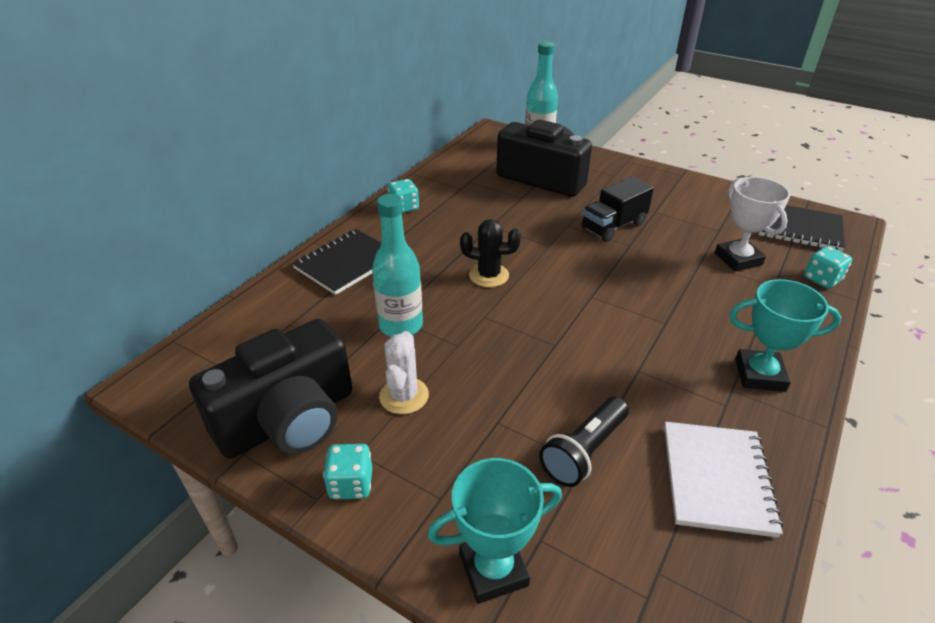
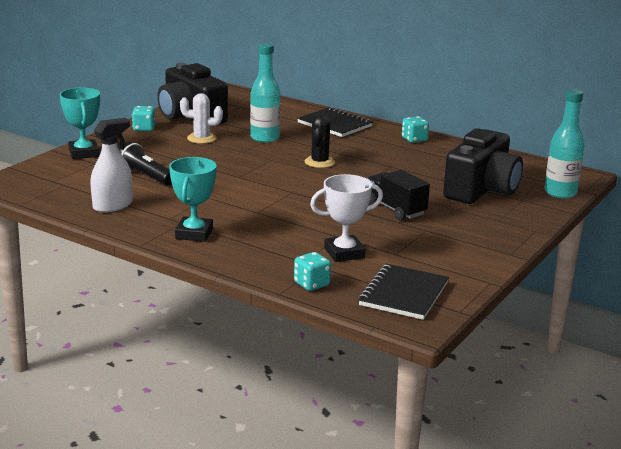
camera: 90 degrees right, 15 degrees down
(716, 479) = (112, 206): white notebook -> white spray bottle

